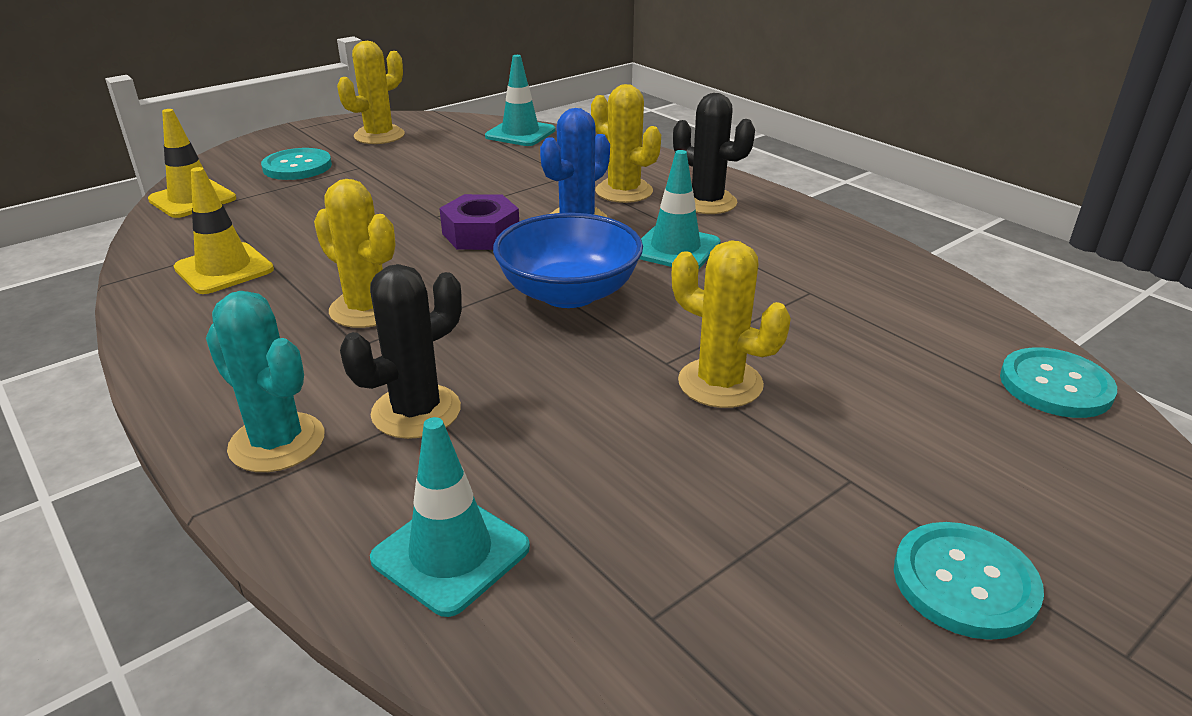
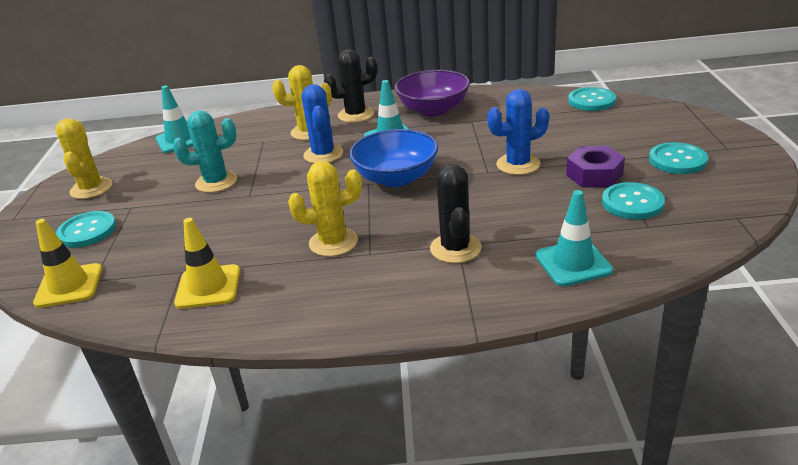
camera: 50 degrees left, 0 degrees up
(277, 442) = (438, 297): turquoise cactus -> turquoise cactus (216, 182)
(481, 234) = (295, 186): purple nut -> purple nut (594, 175)
(720, 383) = (518, 164): yellow cactus -> blue cactus
(720, 566) = (632, 203): none -> turquoise button
(799, 250) = (433, 110): none -> purple bowl

